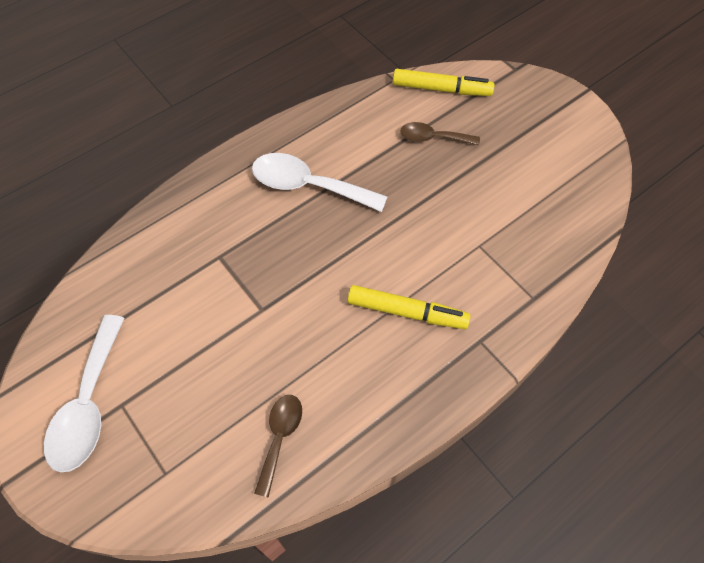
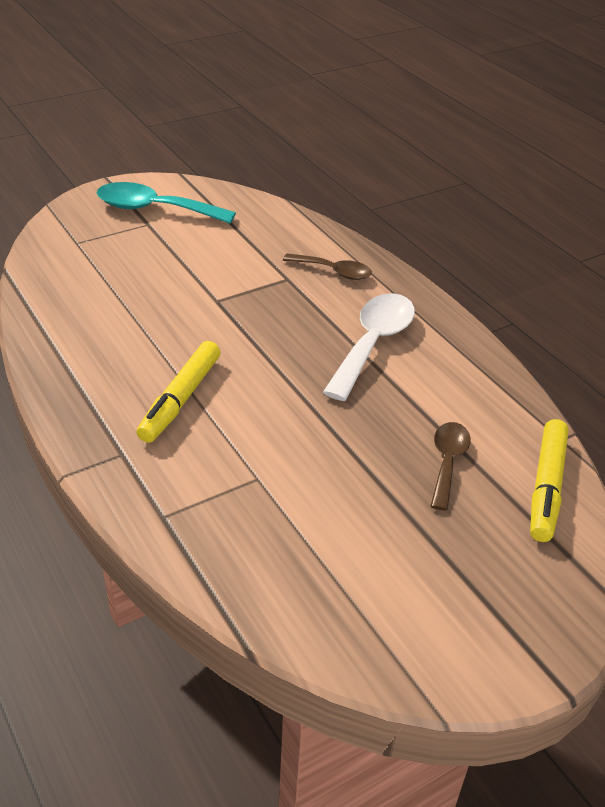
camera: 95 degrees right, 20 degrees down
(88, 405) = (155, 209): white spoon -> turquoise spoon
(280, 437) = (77, 301): brown spoon -> brown spoon (333, 271)

